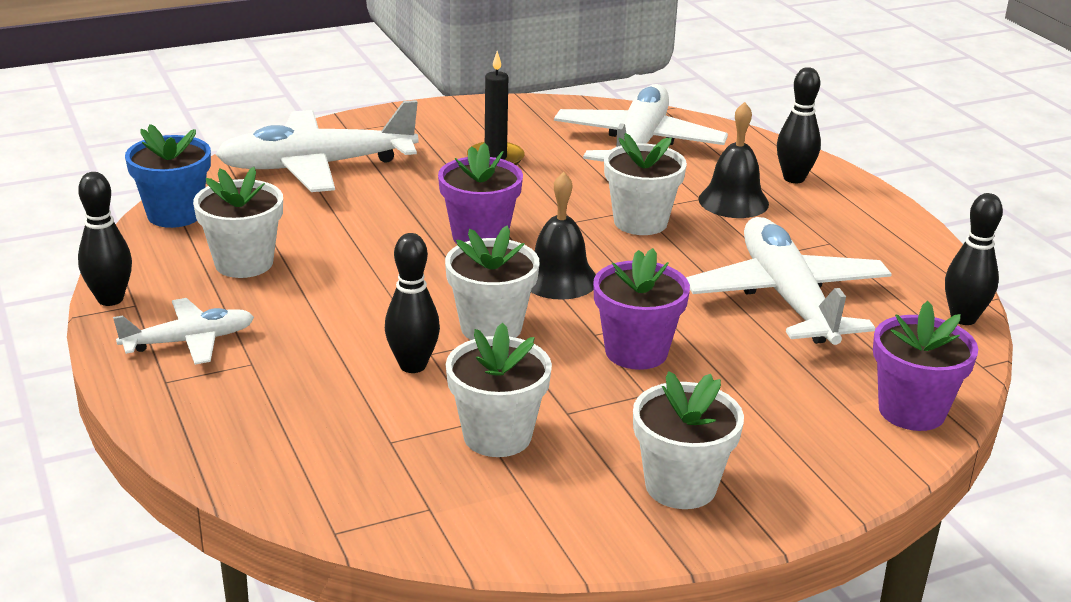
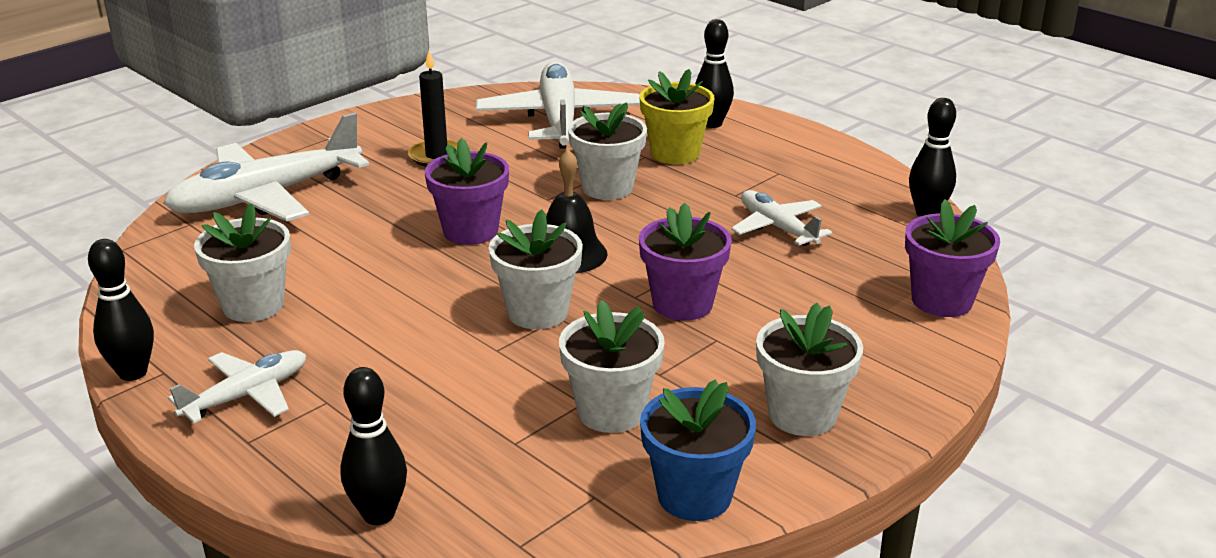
camera: 20 degrees left, 0 degrees up
(175, 214) = (148, 273): blue flower pot -> blue flower pot (694, 495)
(413, 365) = (488, 365): black bowling pin -> black bowling pin (379, 514)
(733, 201) = (675, 153): black bell -> yellow flower pot
(787, 298) = (777, 228): white plane -> white plane, size x0.55

